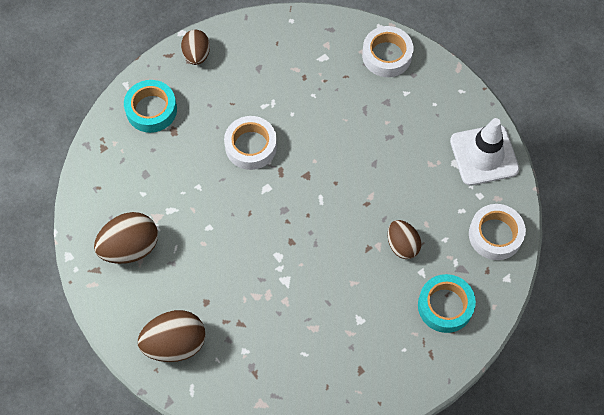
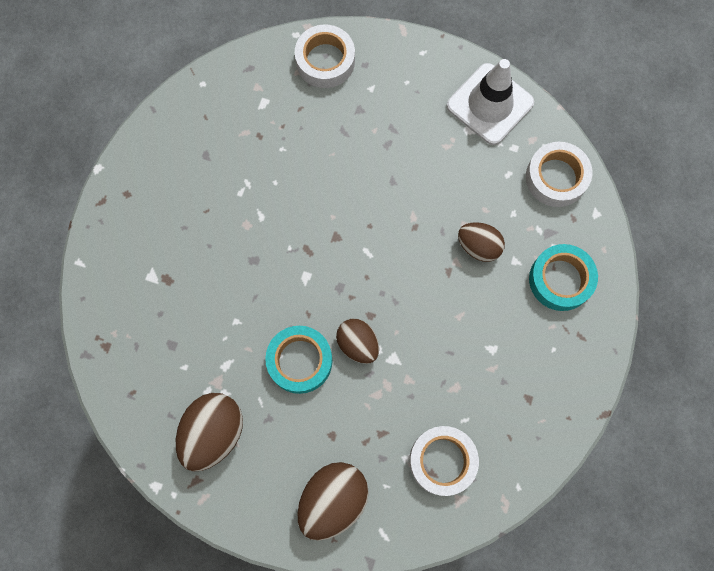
camera: 35 degrees left, 10 degrees up
(151, 110) = (127, 272): turquoise tape -> turquoise tape (300, 361)
(197, 55) = (131, 182): brown egg -> brown egg (358, 344)
(251, 146) = (258, 243): white tape -> white tape (442, 461)

